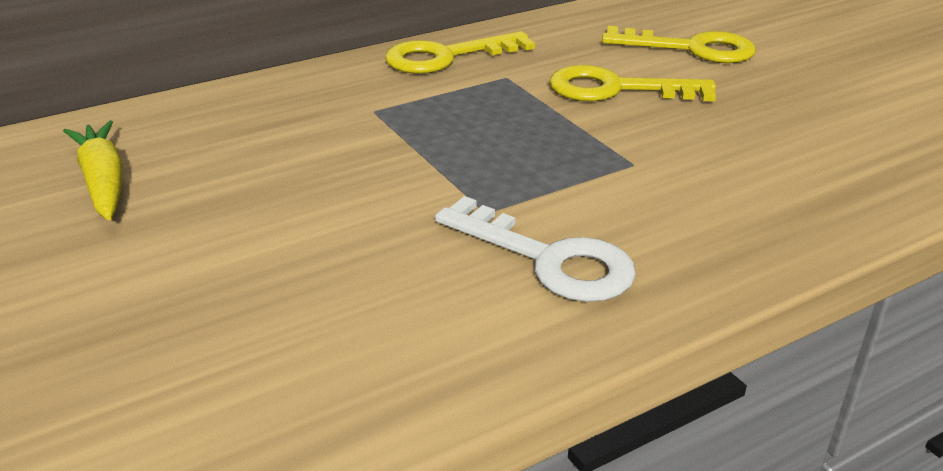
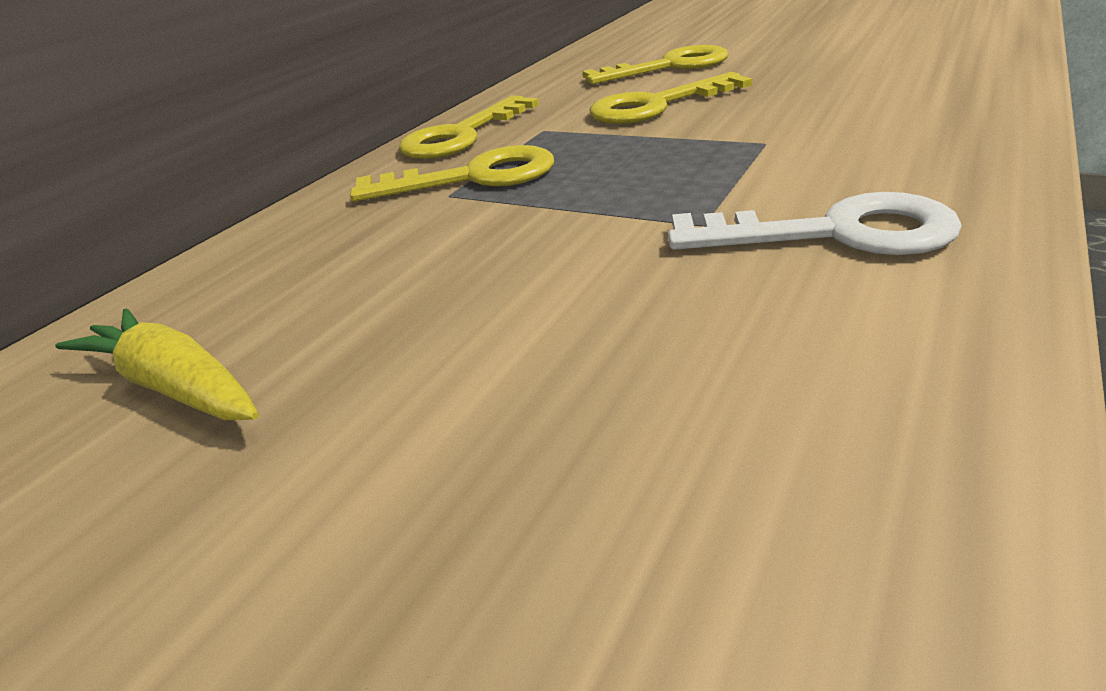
camera: 25 degrees left, 0 degrees up
(405, 103) = (473, 177): none -> yellow key

